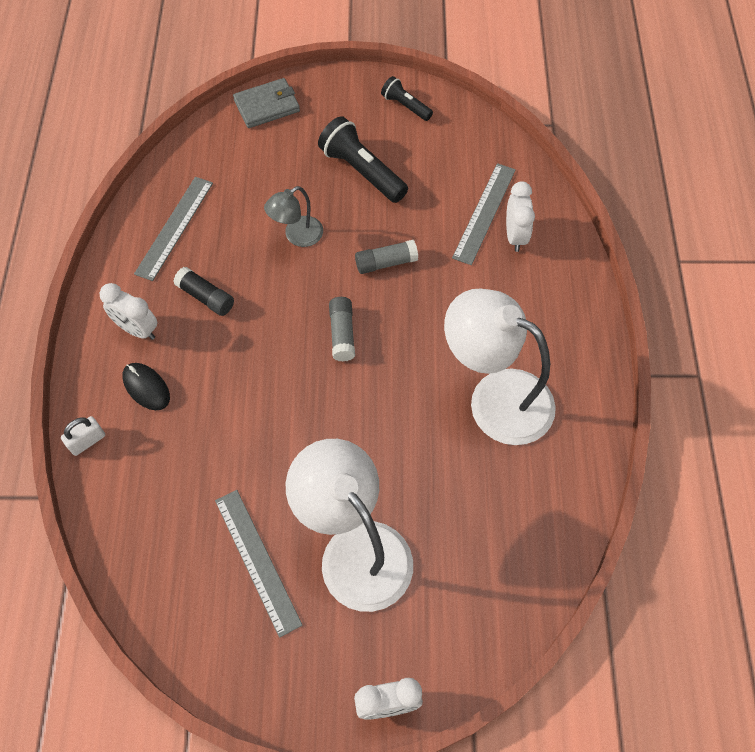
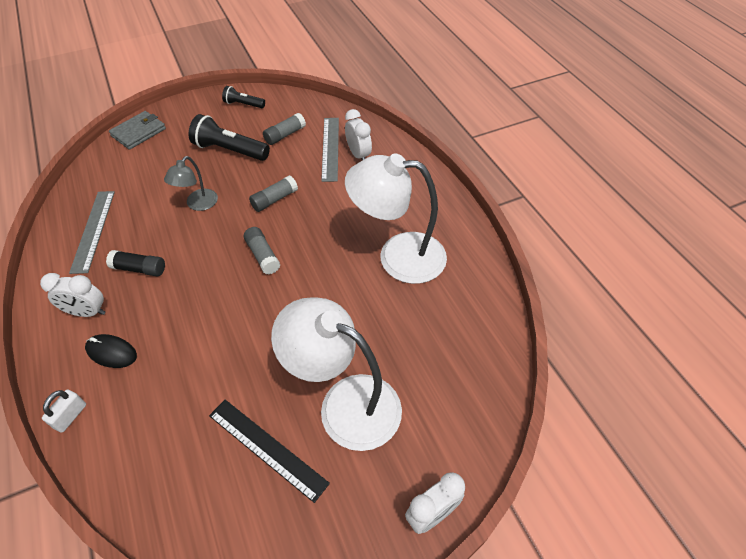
camera: 25 degrees left, 10 degrees down
(257, 561) = (267, 448): grey ruler -> black ruler
(437, 172) = (285, 135): none -> grey glue stick

